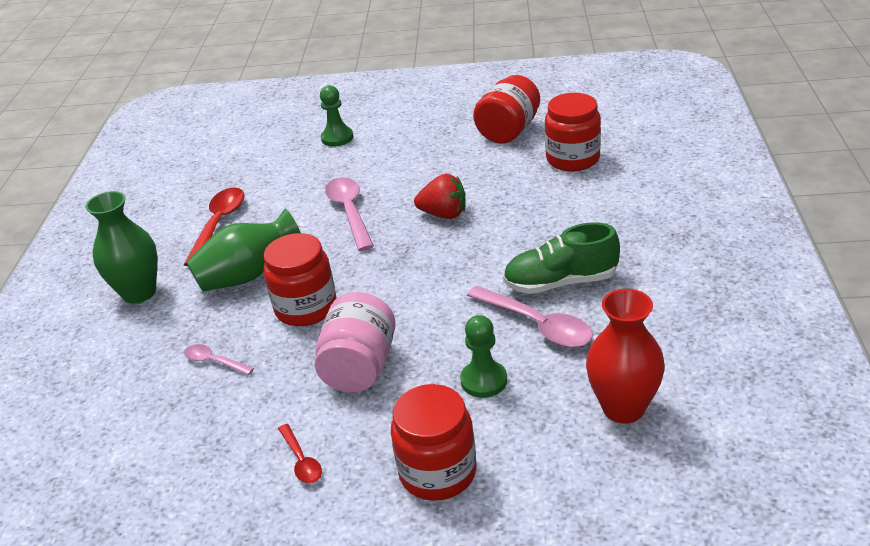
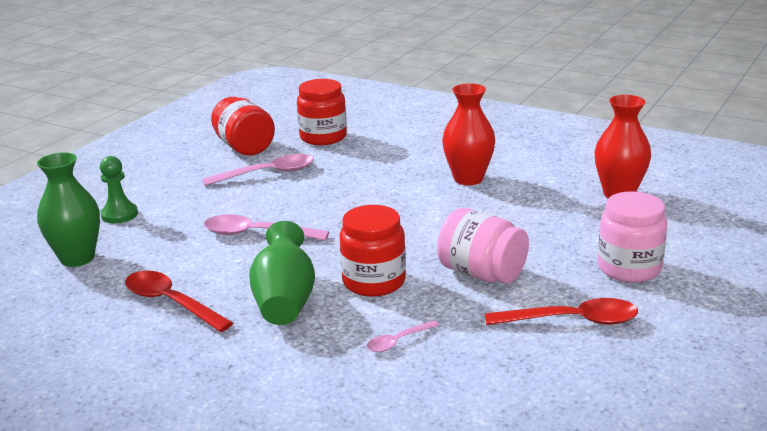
camera: 65 degrees left, 10 degrees down
(139, 293) = (227, 369): green vase -> green vase (77, 258)
(301, 460) = (571, 321): red spoon -> red spoon, size x1.84
(438, 472) = (629, 268): red jar -> pink jar
(444, 214) = (322, 197): red strawberry -> none
(484, 380) = (548, 230): green pawn -> none
(537, 325) = (506, 198): pink spoon -> pink spoon (267, 174)
(560, 282) = (468, 179): green shoe -> red vase

